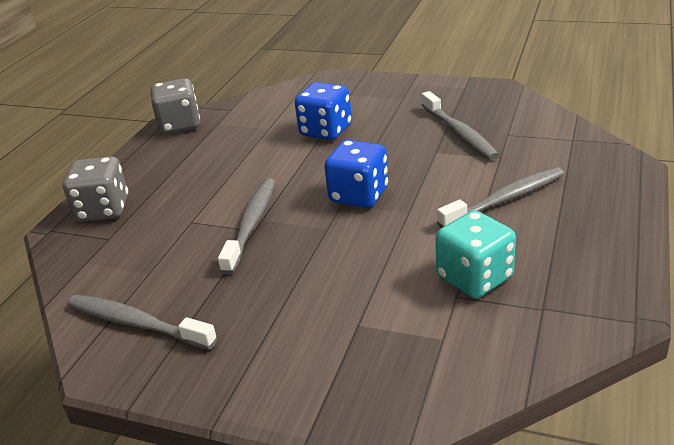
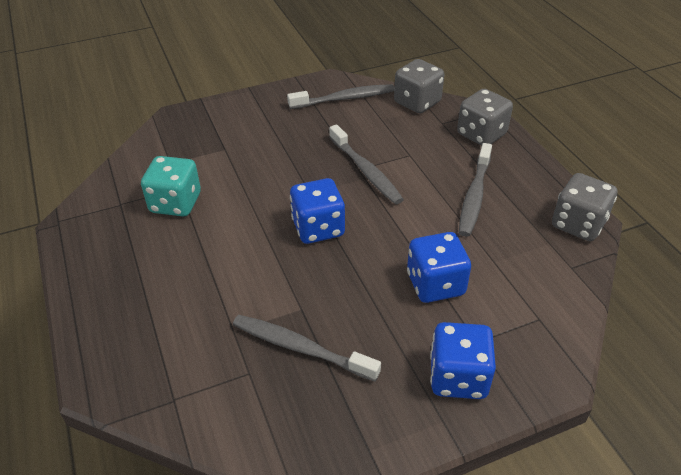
camera: 135 degrees right, 10 degrees up
(83, 274) = (417, 102): none -> grey dice
(379, 93) = (458, 377): none -> blue dice
(505, 199) = (196, 279): grey toothbrush -> grey toothbrush (474, 196)

